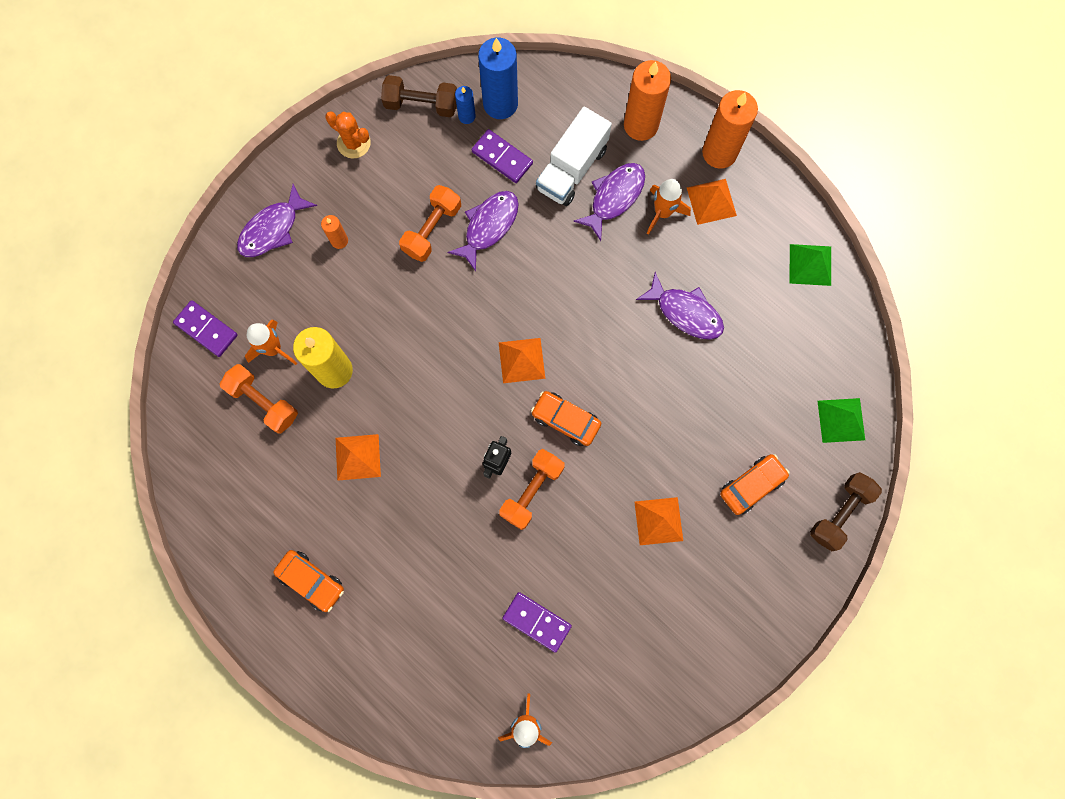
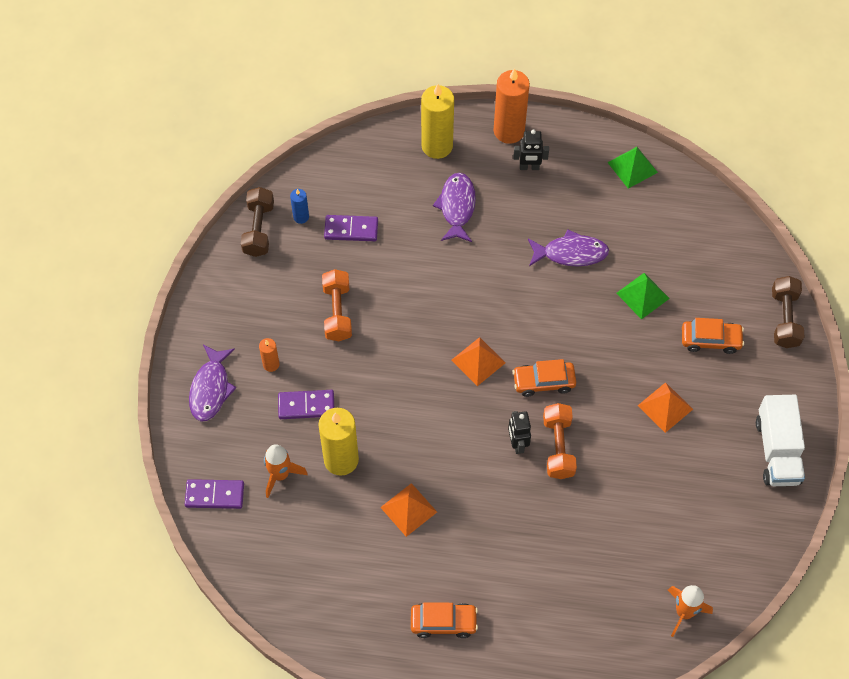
camera: 35 degrees left, 15 degrees down
(263, 402) = (303, 518): orange dumbbell -> none
(353, 143) = (227, 288): orange cactus -> none
(421, 104) = (258, 229): brown dumbbell -> brown dumbbell turned 60 degrees counterclockwise
(488, 226) = (379, 283): purple fish -> none
(500, 104) = (320, 193): blue candle -> none
(537, 621) = (634, 535): purple domino -> purple domino (306, 405)
(572, 168) = (410, 206): white truck -> white truck (777, 451)
(641, 125) = (437, 146): orange candle -> yellow candle
(662, 212) = (500, 196): orange rocket -> none
(711, 201) = (529, 167): orange pyramid -> black robot
(752, 485) = (710, 340): orange car -> orange car turned 75 degrees clockwise
(841, 420) = (736, 257): green pyramid -> green pyramid (642, 295)

